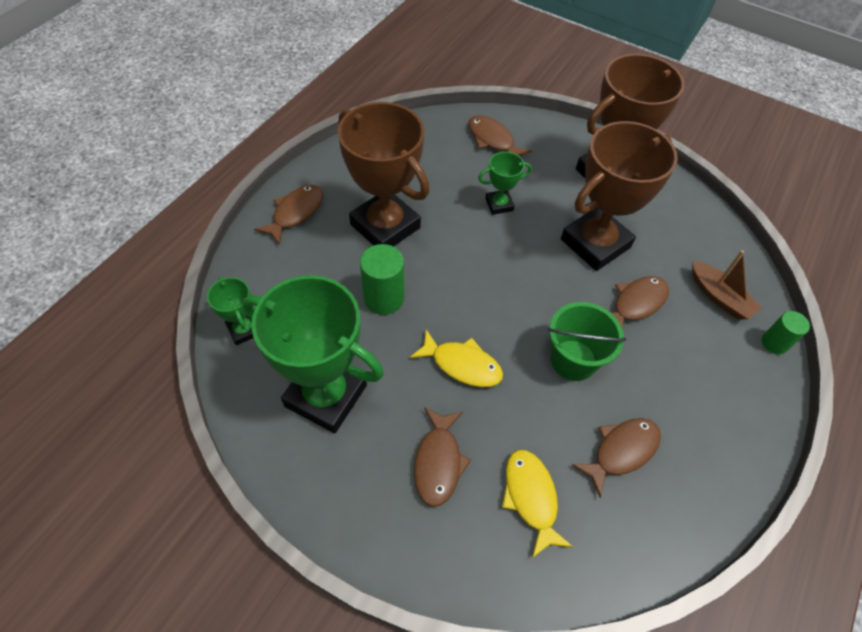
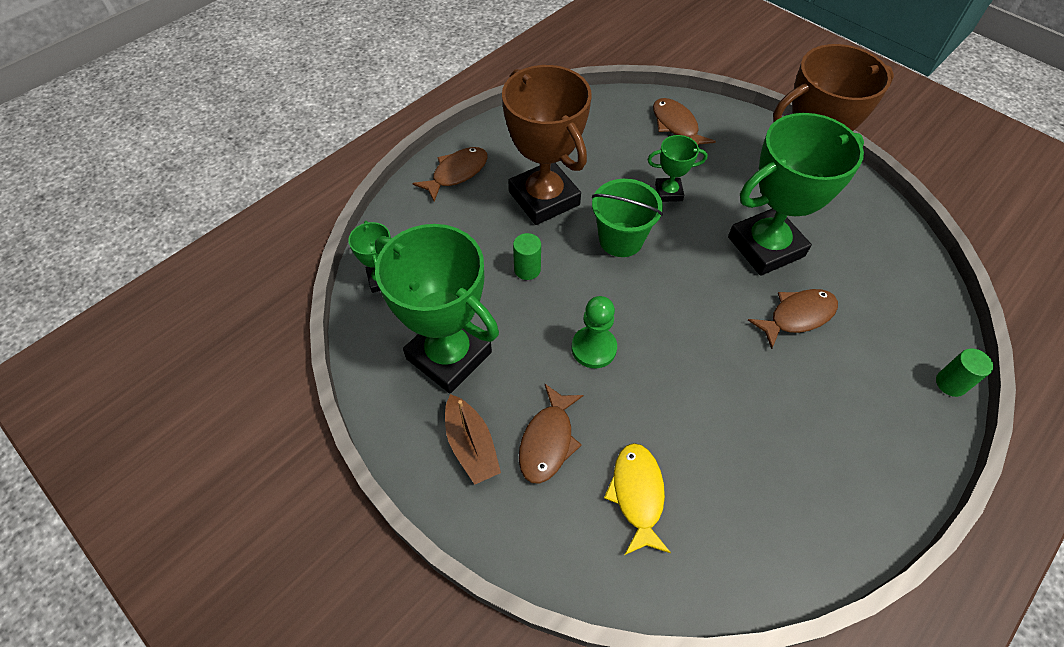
camera: 15 degrees right, 0 degrees up
(384, 298) = (527, 269): green cylinder -> green cylinder, size x0.64
(462, 364) = (594, 348): yellow fish -> green pawn
(573, 360) = (714, 363): green bucket -> green bucket (621, 239)
(595, 243) = (765, 247): brown trophy -> green trophy
(621, 451) = (746, 466): brown fish -> none
(719, 297) = (896, 324): brown boat -> brown boat (471, 445)

